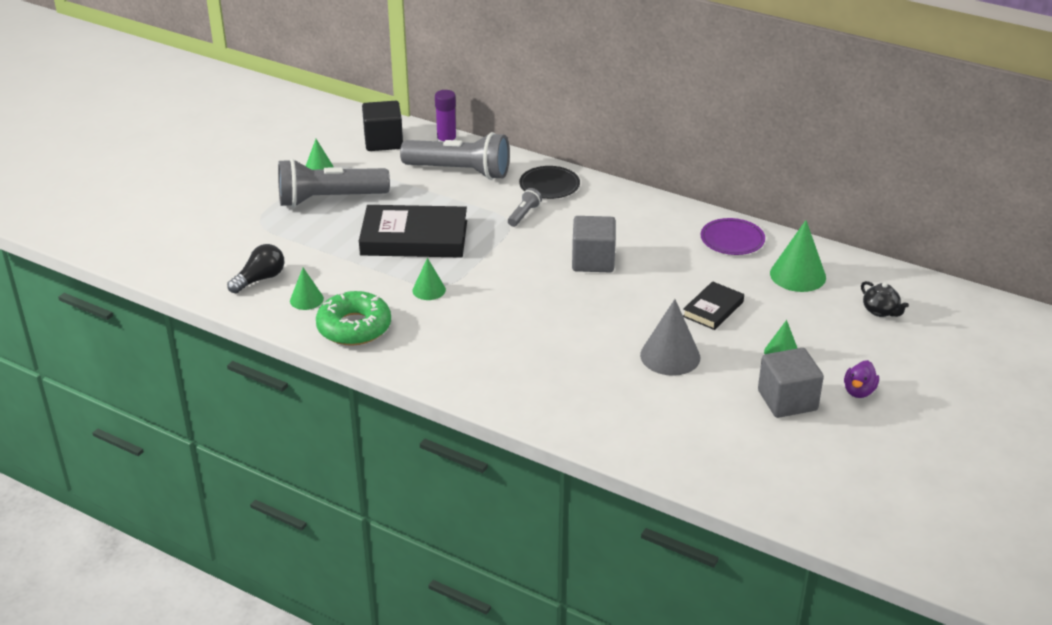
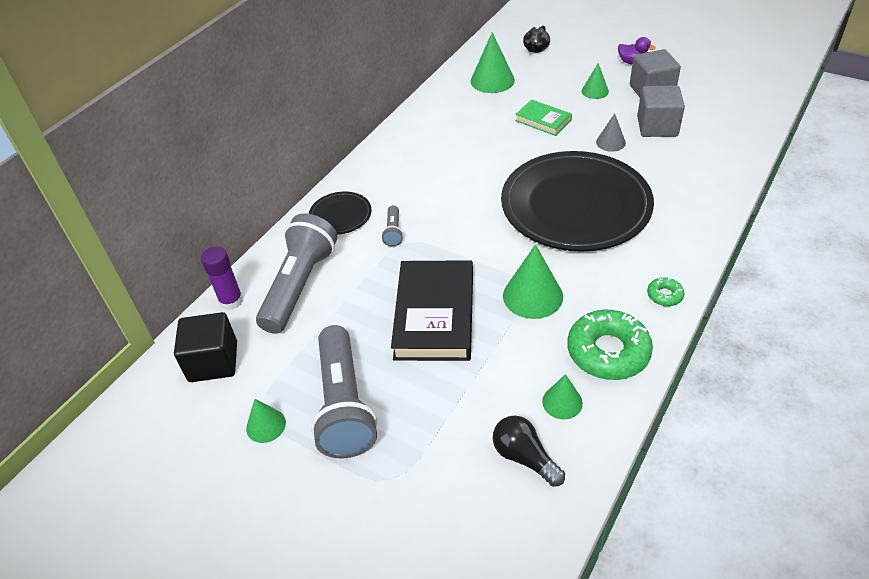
camera: 85 degrees left, 10 degrees up
(417, 367) = (664, 295): none -> green donut
(429, 290) = (532, 296): green cone -> green cone, size x1.70
(524, 214) = (393, 232): grey flashlight -> grey flashlight turned 120 degrees counterclockwise
(554, 322) = (575, 206): none -> black plate
(593, 261) = (476, 185): grey cube -> grey cube (657, 127)
(670, 356) = (610, 142): grey cone -> grey cone, size x0.59
(713, 309) = (543, 120): black book -> green book
(732, 240) = (442, 109): purple plate -> none
(880, 311) = (536, 49): black teapot -> black teapot turned 150 degrees clockwise

